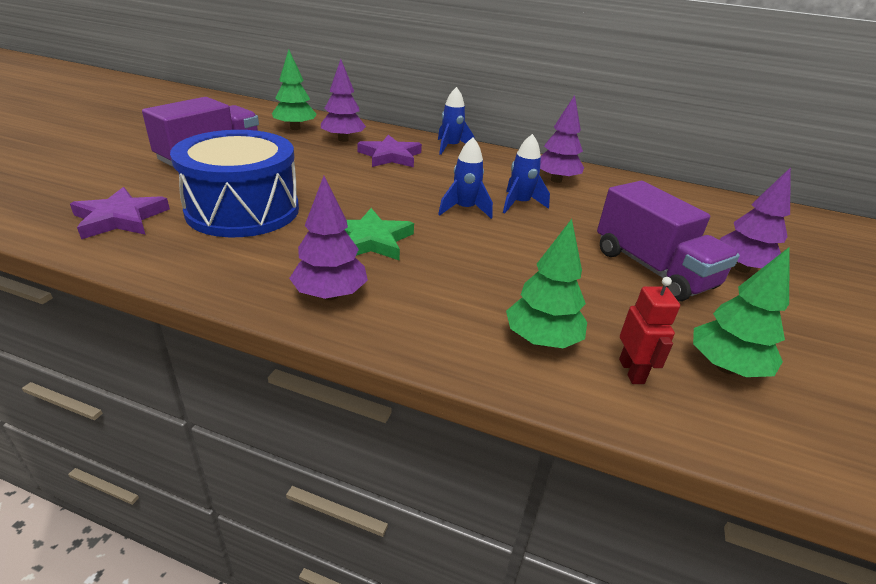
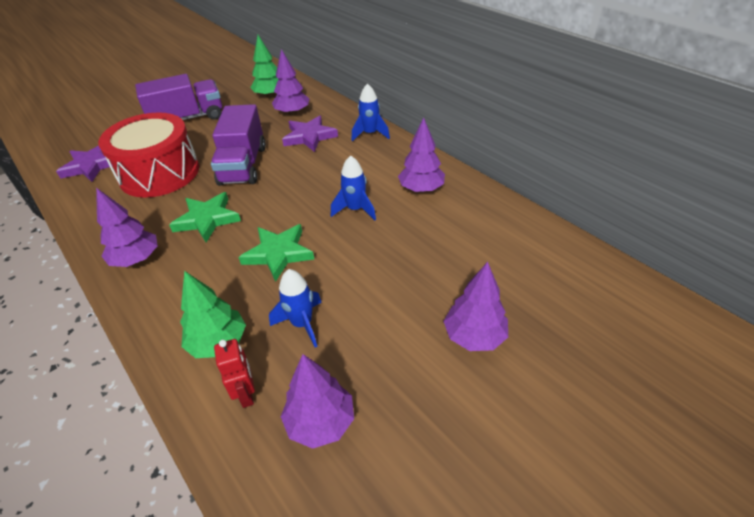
camera: 35 degrees right, 10 degrees up
(243, 210) = (159, 173): blue drum -> red drum
(464, 209) = (304, 205): blue rocket -> blue rocket (302, 324)
(494, 252) = (278, 253): none -> green star
(632, 371) = (246, 394): red robot -> red robot turned 45 degrees counterclockwise
(652, 269) = (385, 309): purple truck -> purple truck (243, 165)
(725, 367) = (320, 422): green tree -> purple tree

